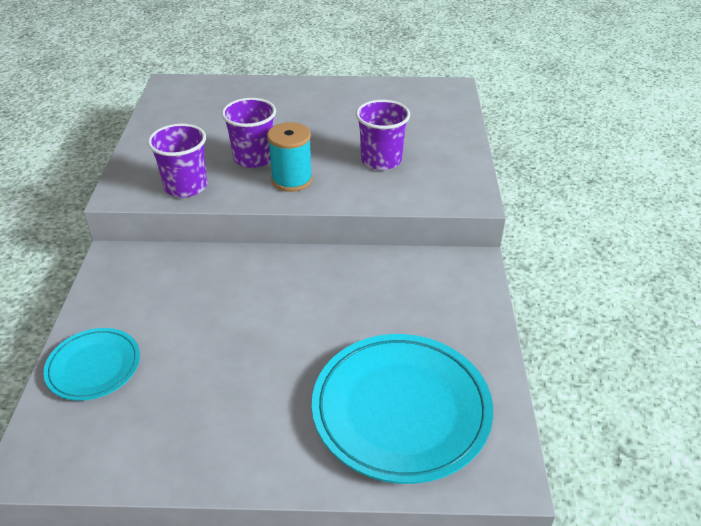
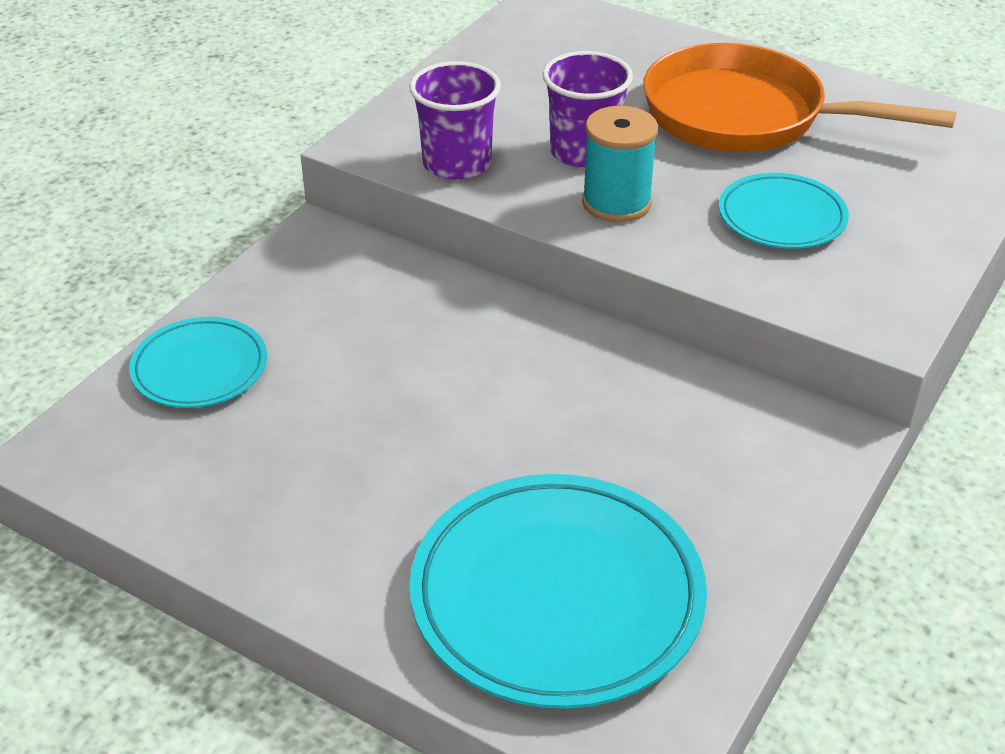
camera: 30 degrees right, 0 degrees up
(323, 114) = (745, 116): none -> orange pan
(381, 160) = (782, 217): purple cup -> turquoise plate

